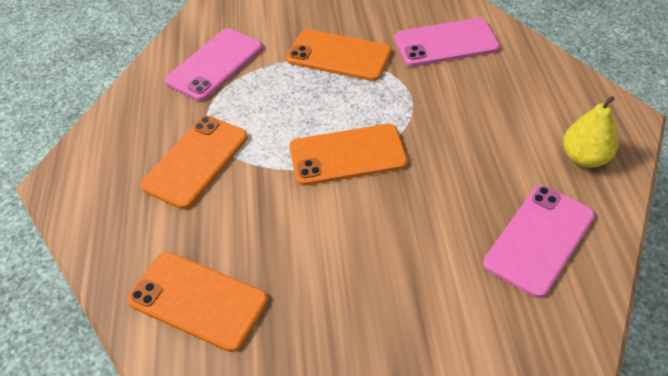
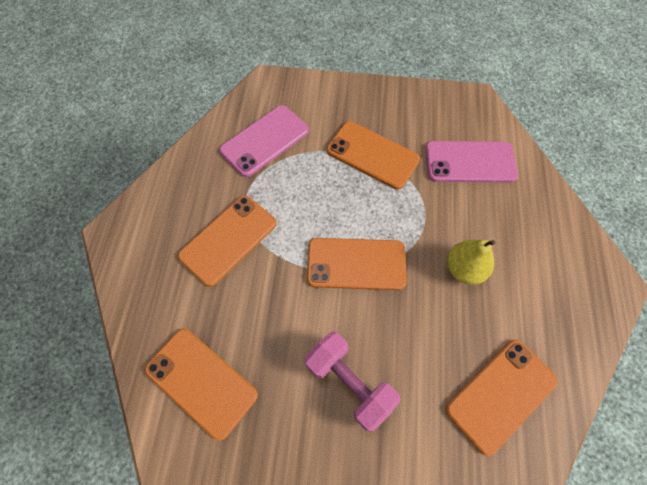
camera: 10 degrees right, 15 degrees up
(370, 264) = (349, 383): none -> pink dumbbell
(539, 239) = (500, 394): pink phone -> orange phone
(584, 158) = (563, 317): yellow pear -> yellow pear (464, 269)

